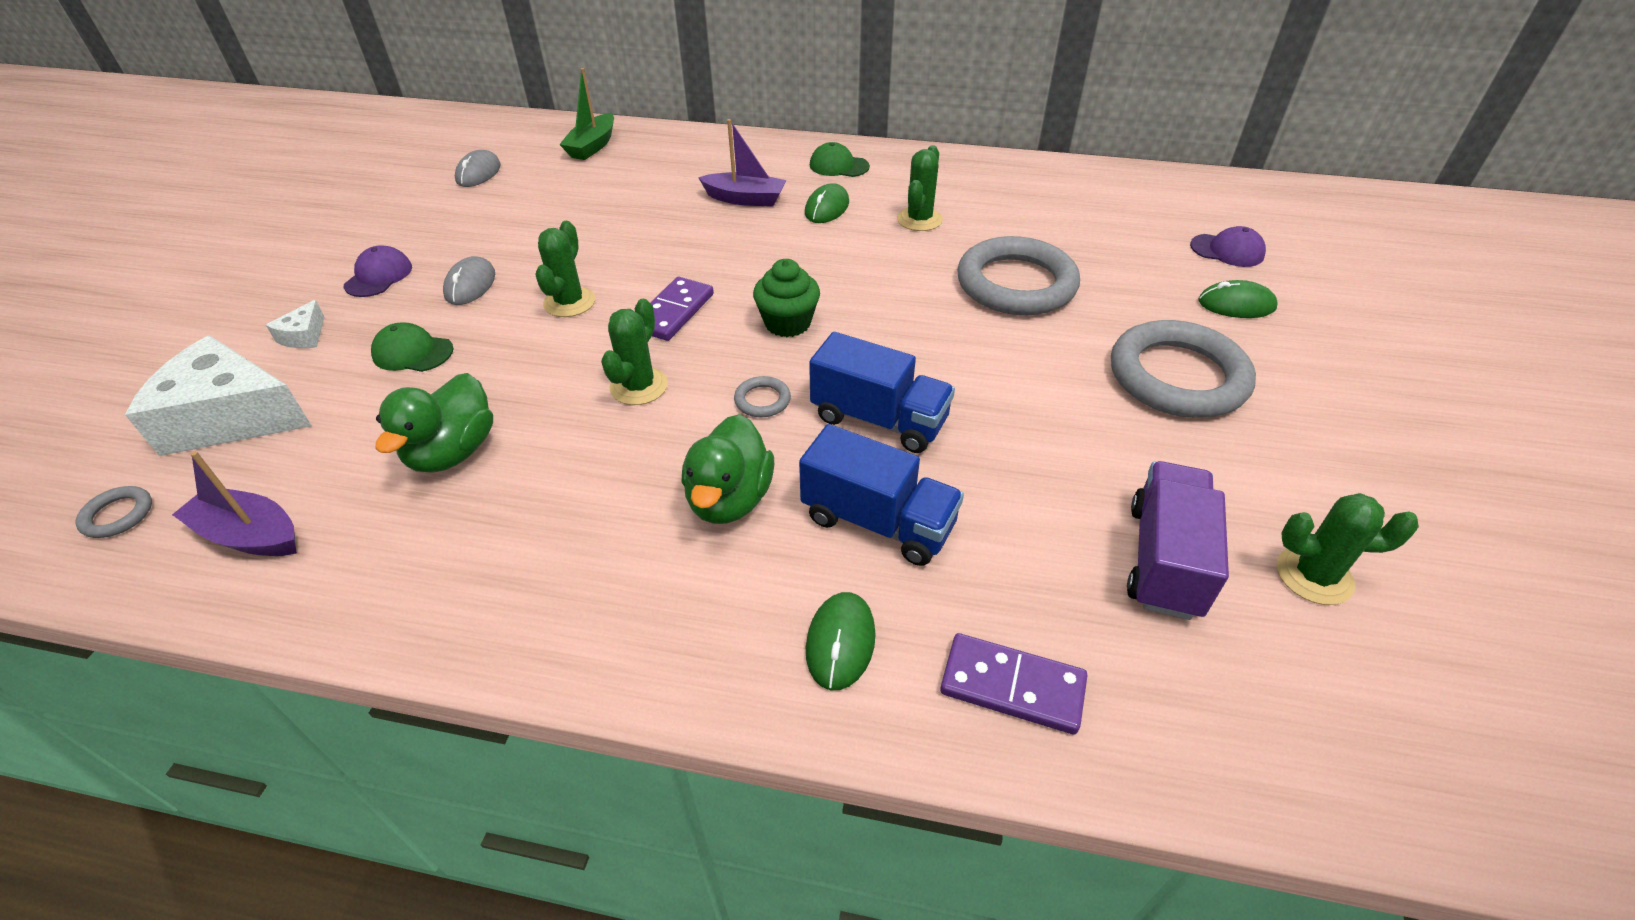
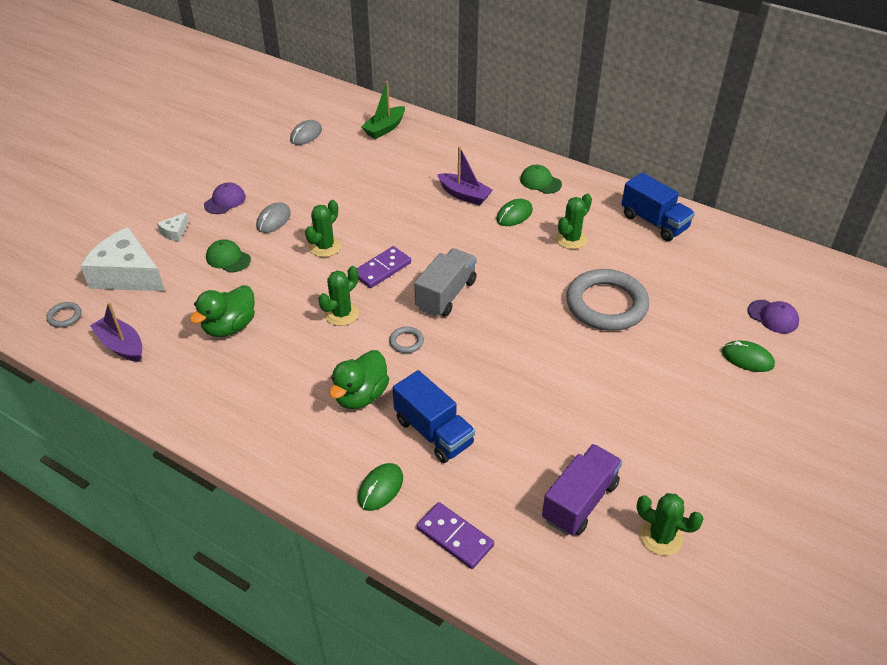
camera: 20 degrees right, 0 degrees up
(787, 323) = (446, 295): green cupcake -> grey truck
(879, 419) = (467, 372): blue truck -> blue truck (654, 222)
(1177, 377) = (668, 397): grey ring -> none

